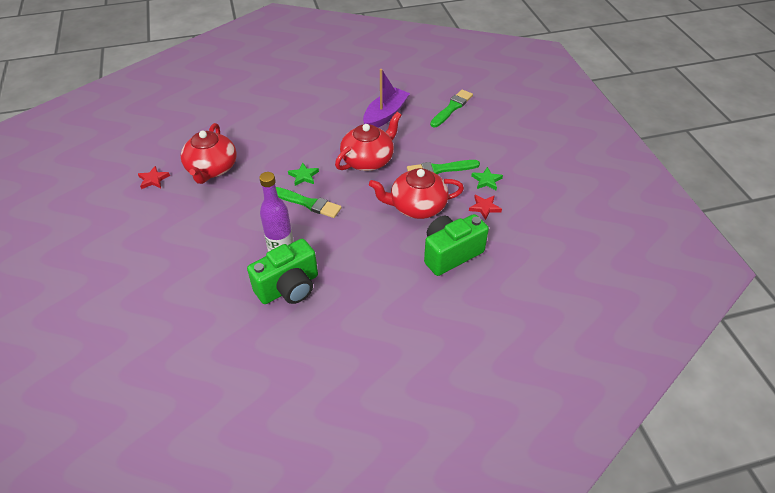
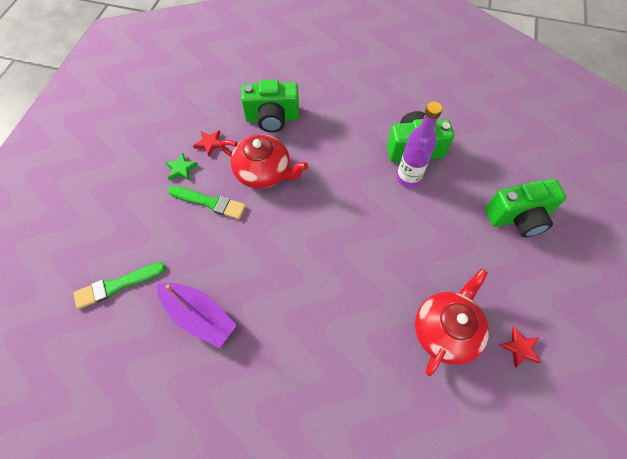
camera: 150 degrees left, 15 degrees up
(164, 265) = (517, 217): none -> green camera
(303, 176) = (347, 263): green star -> none
(307, 203) = (360, 225): green brush -> none
(368, 160) = (268, 251): red teapot -> none
(385, 115) = (199, 316): purple boat -> purple boat turned 120 degrees counterclockwise

